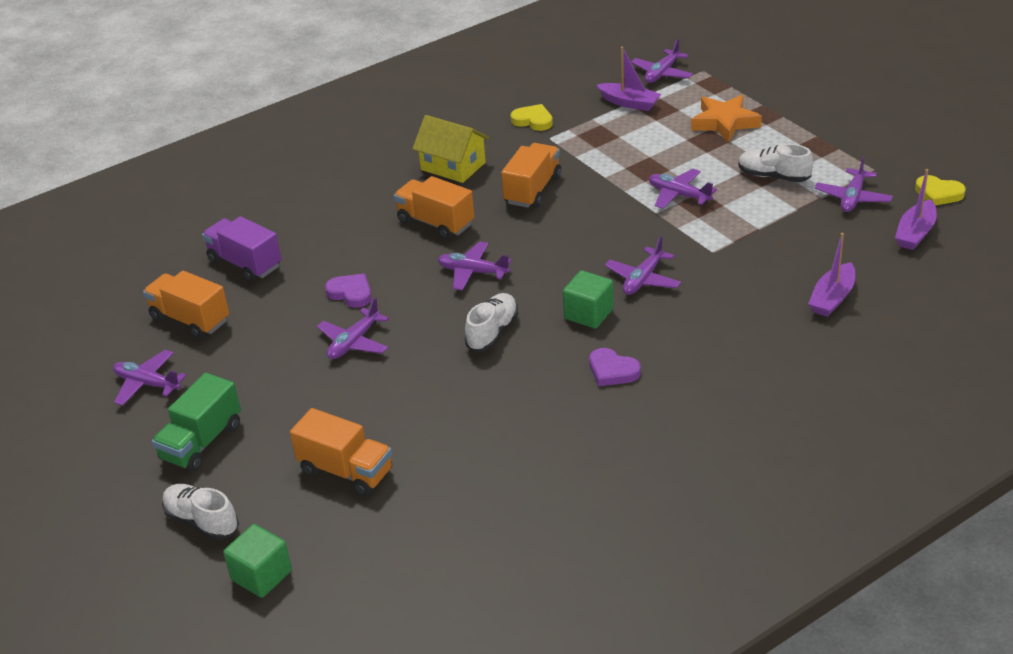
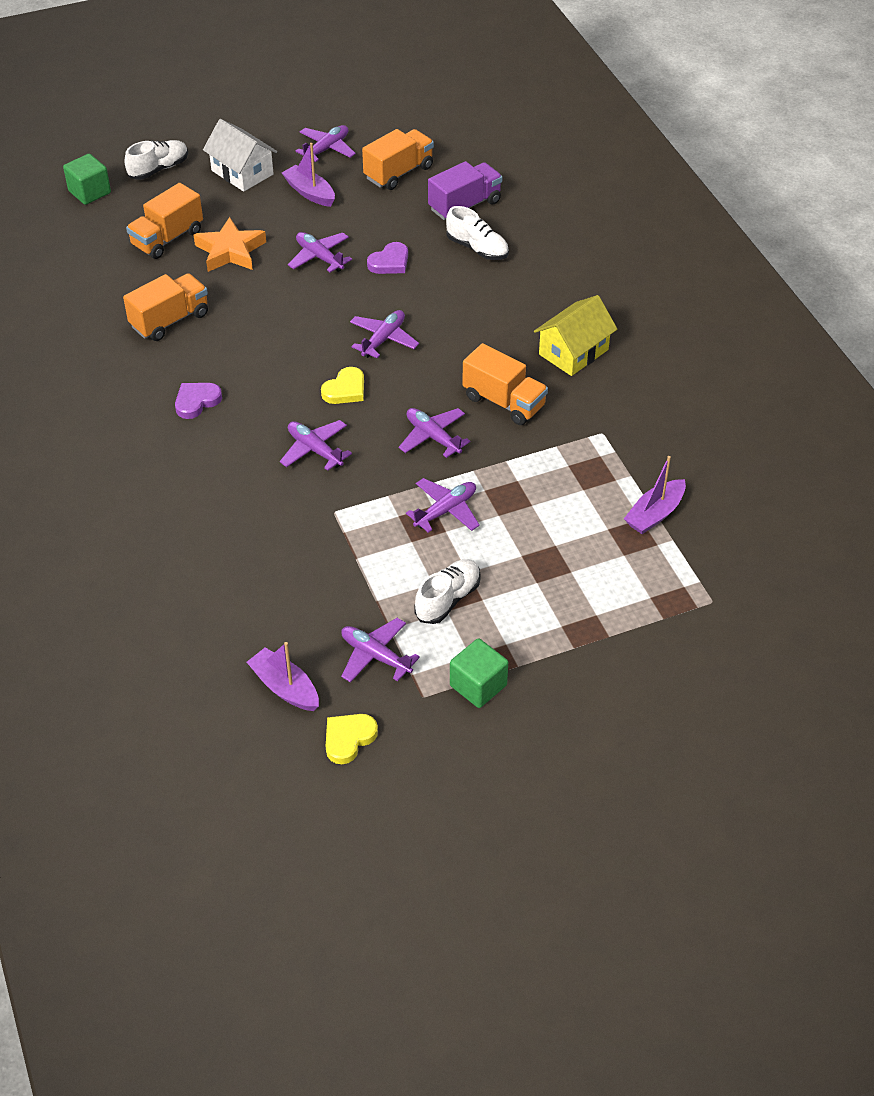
camera: 100 degrees right, 10 degrees up
(202, 442) = (242, 172): green truck -> white house
(435, 223) = (475, 326): orange truck -> orange truck (170, 320)
(492, 332) = (289, 338): white shoe -> white shoe (477, 248)
(533, 120) = (644, 426): yellow heart -> yellow heart (345, 389)
(588, 314) = (282, 402): green cube -> green cube (478, 685)
(662, 73) = (717, 560): purple plane -> purple plane (433, 437)
(724, 122) = (579, 588): orange star -> orange star (230, 251)
(832, 298) = (214, 580): purple boat -> purple boat (310, 193)

